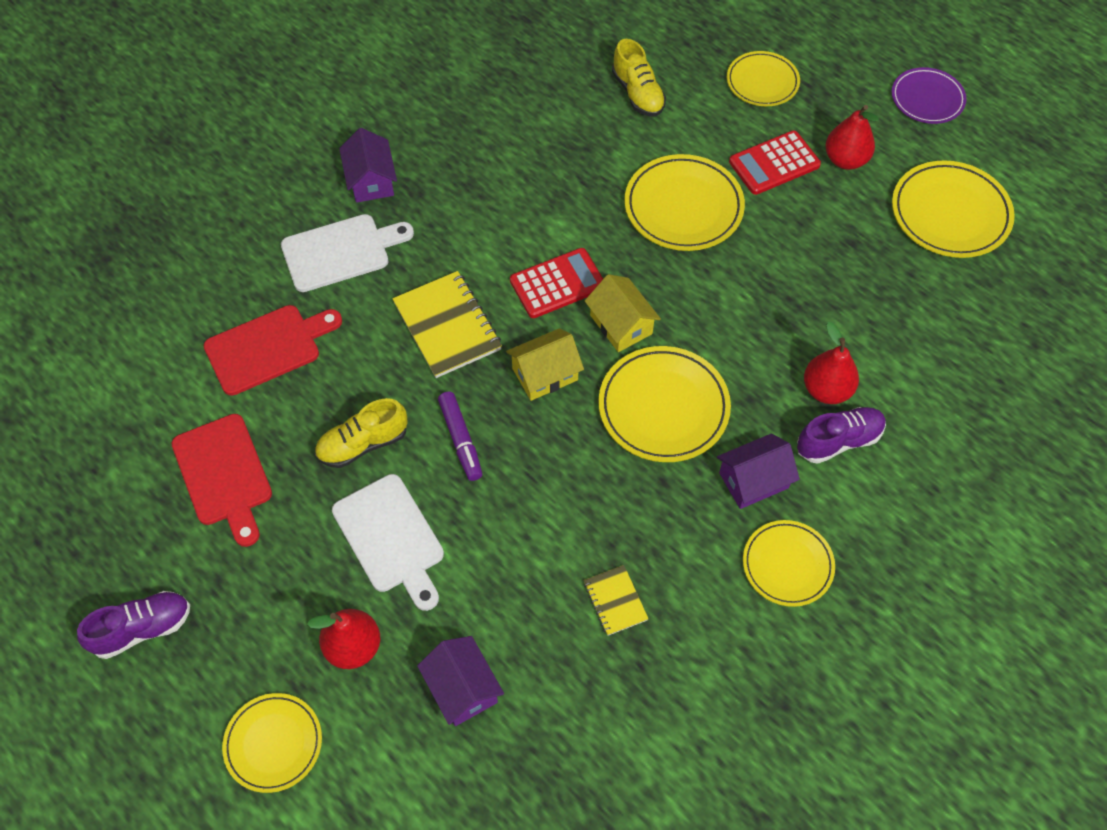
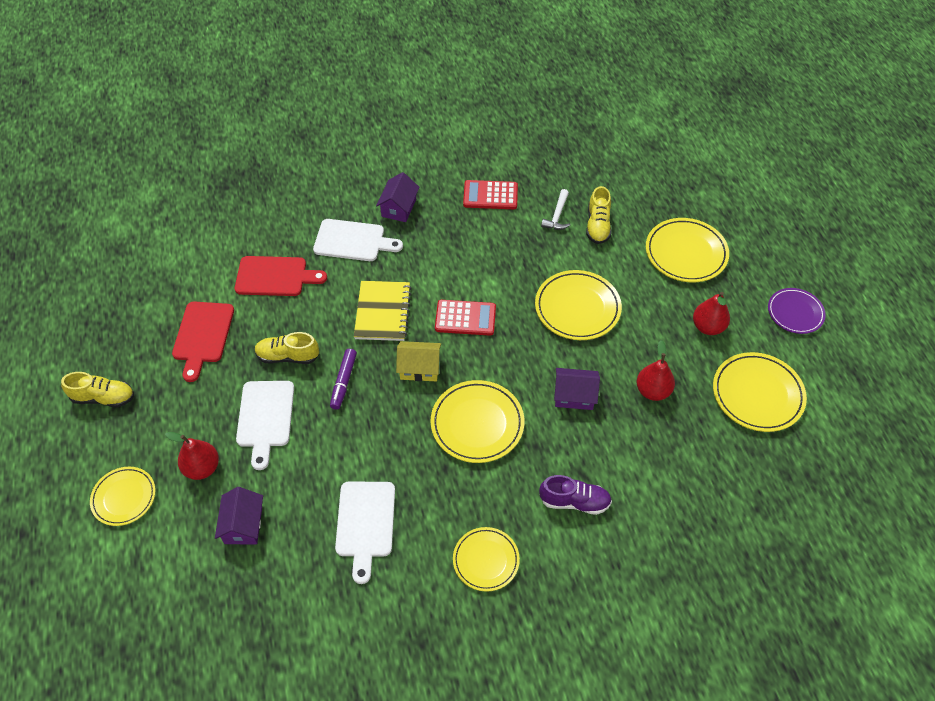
camera: 30 degrees right, 5 degrees down
(142, 629) = (103, 398): purple shoe -> yellow shoe
(580, 102) = (557, 215): none -> white hammer
(615, 601) = (365, 523): yellow notebook -> white cutting board
(621, 324) = (487, 361): yellow house -> none
(753, 480) = (501, 497): purple house -> purple house (574, 395)
(762, 82) = (686, 253): yellow plate -> yellow plate, size x1.54
(774, 163) = (657, 307): red calculator -> red calculator (490, 195)
(826, 390) = (589, 465): red pear -> red pear (652, 391)

